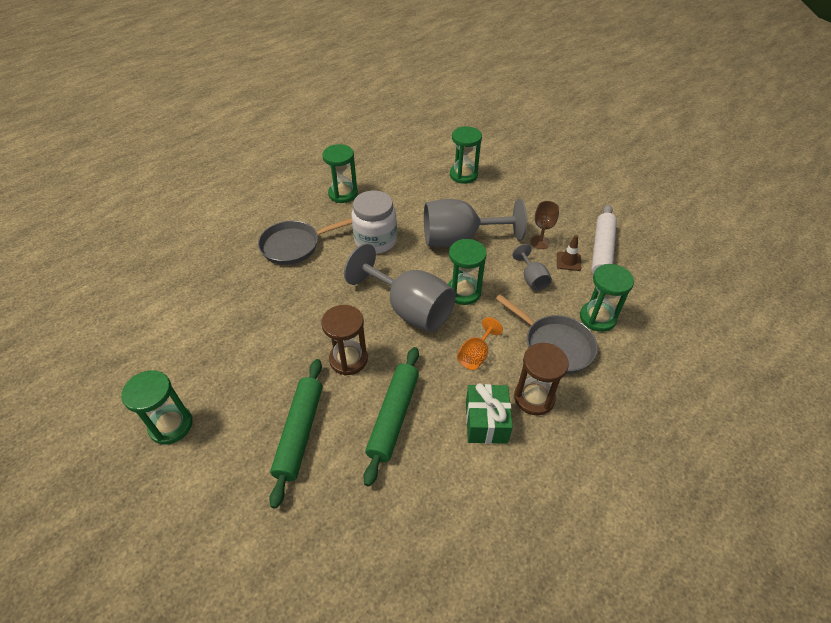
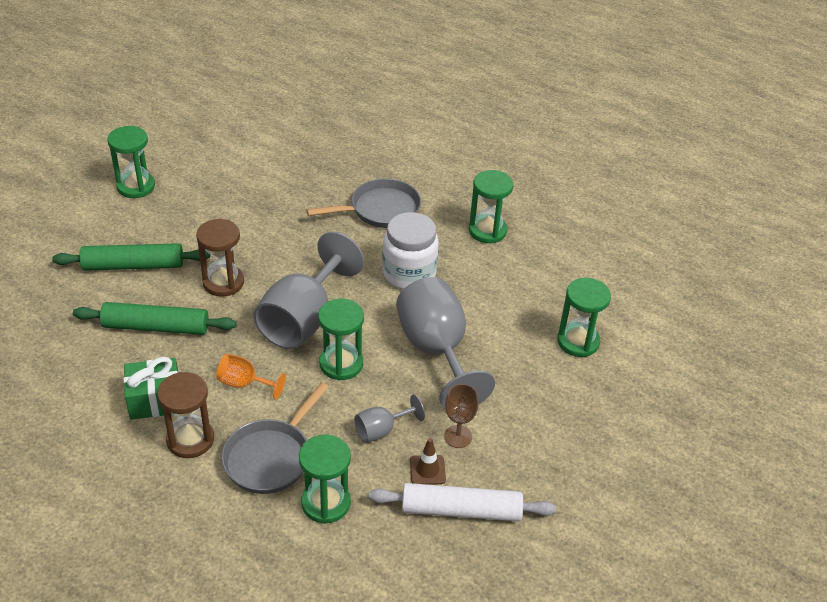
camera: 75 degrees right, 5 degrees down
(294, 245) = (380, 210): grey pan -> grey pan turned 105 degrees clockwise

